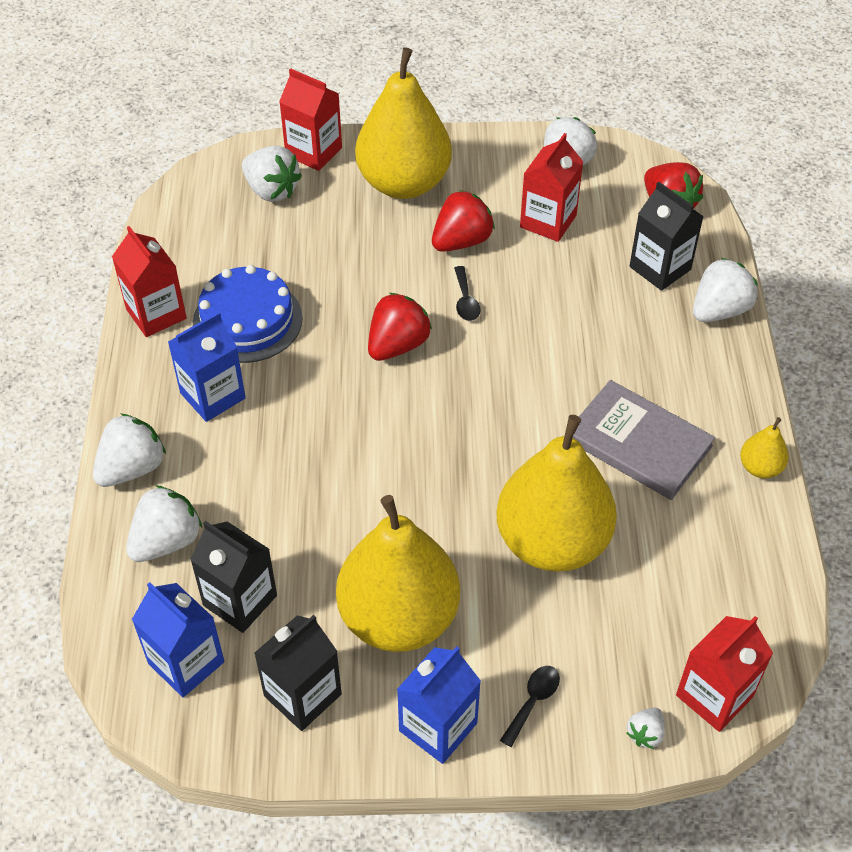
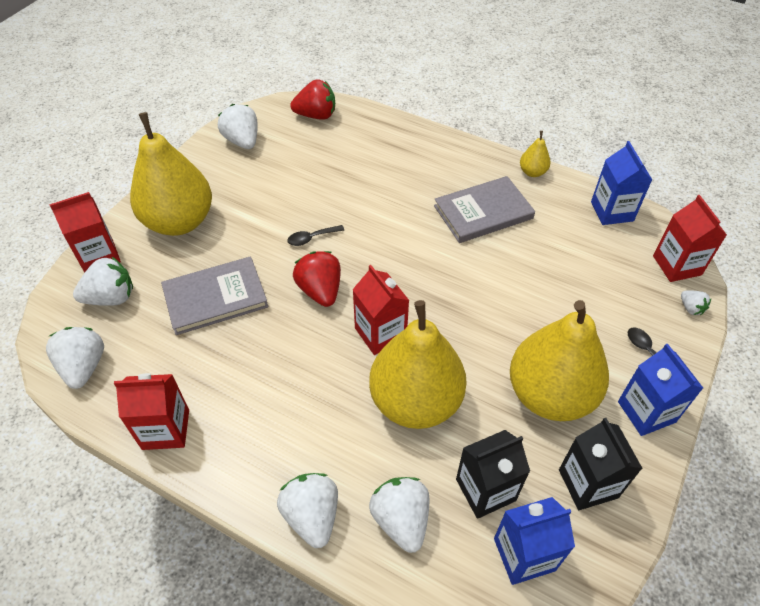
camera: 60 degrees left, 0 degrees up
(212, 395) = (280, 424): blue carton -> blue carton (612, 211)
(247, 320) = (225, 369): blue cake -> none
(327, 266) = (215, 298): none -> grey book
(461, 241) = (259, 217): red strawberry -> none
(465, 301) = (311, 238): black spoon -> black spoon turned 135 degrees clockwise
(548, 221) = (280, 169): red carton -> red carton (380, 333)
(552, 542) = (533, 286): yellow pear -> yellow pear (415, 401)
(660, 268) = (360, 141): black carton -> none
(719, 310) = (411, 134): white strawberry -> white strawberry (84, 367)

